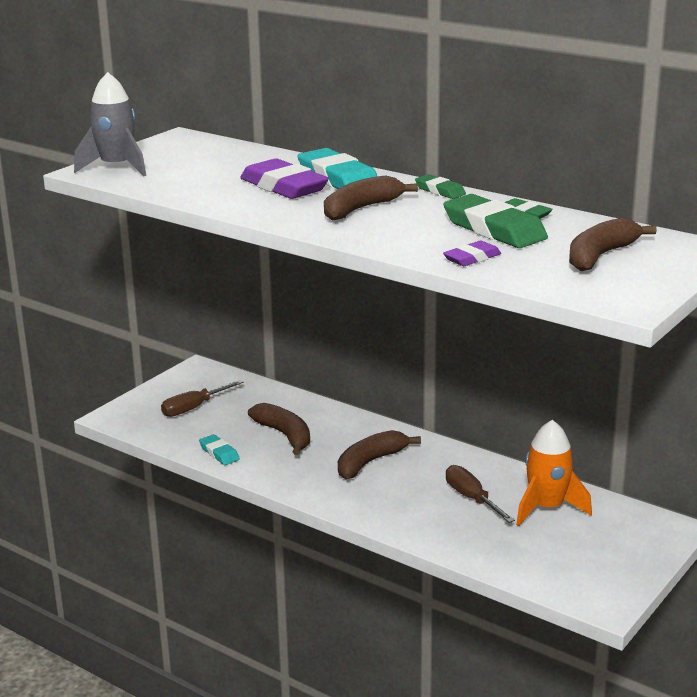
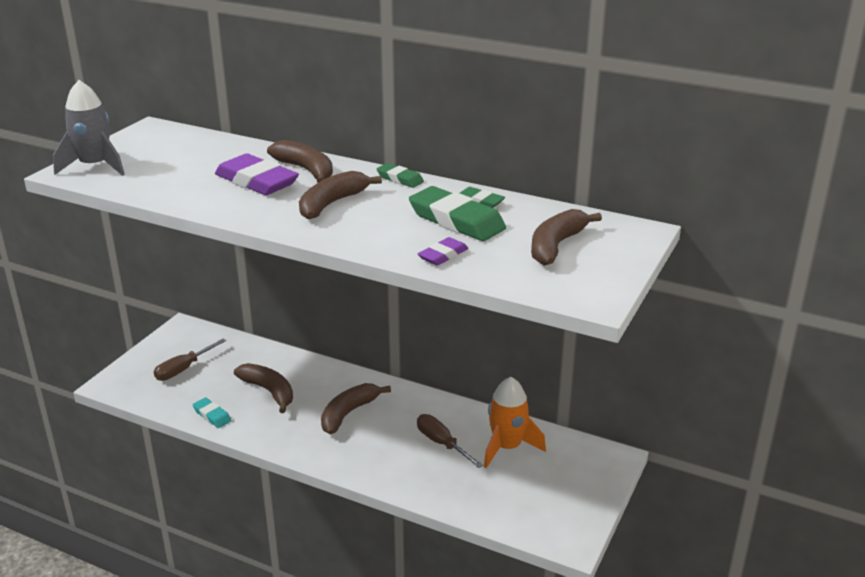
camera: 10 degrees left, 5 degrees up
(338, 179) = (305, 170): turquoise eraser -> brown banana

